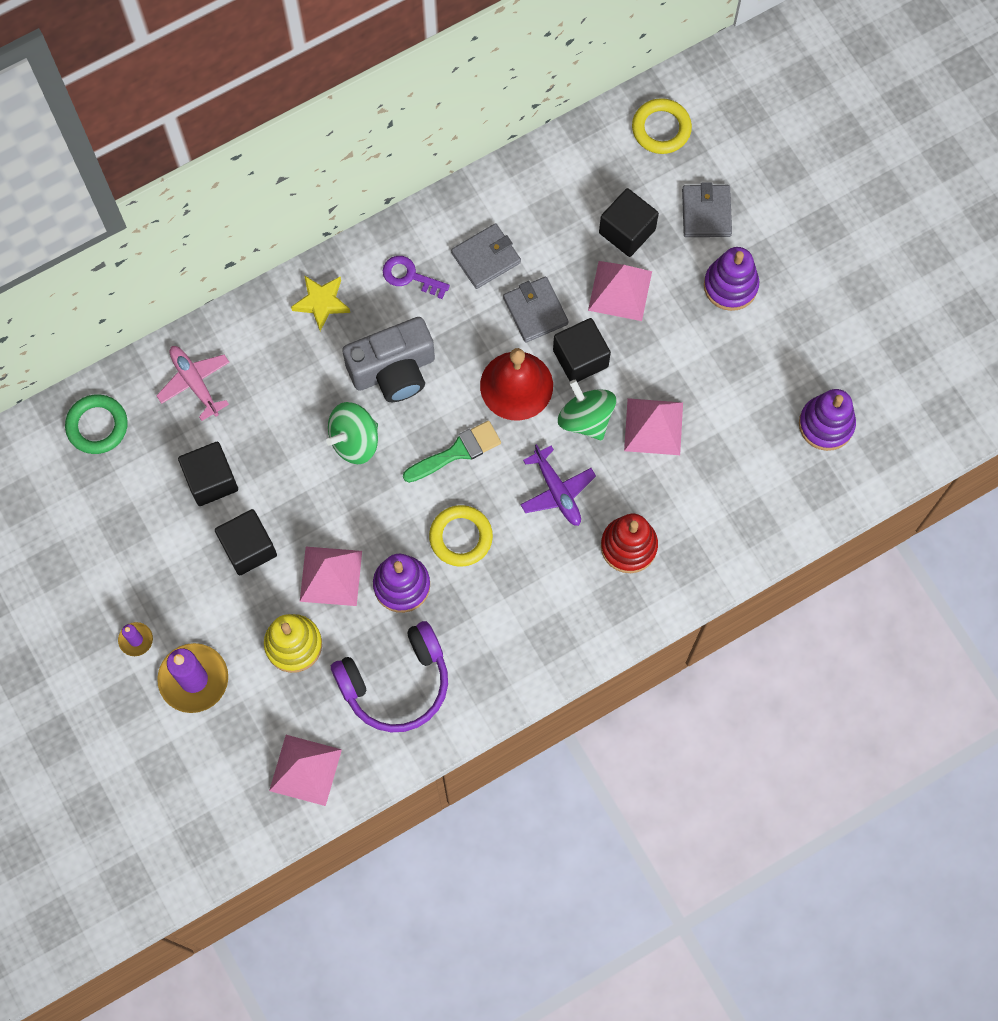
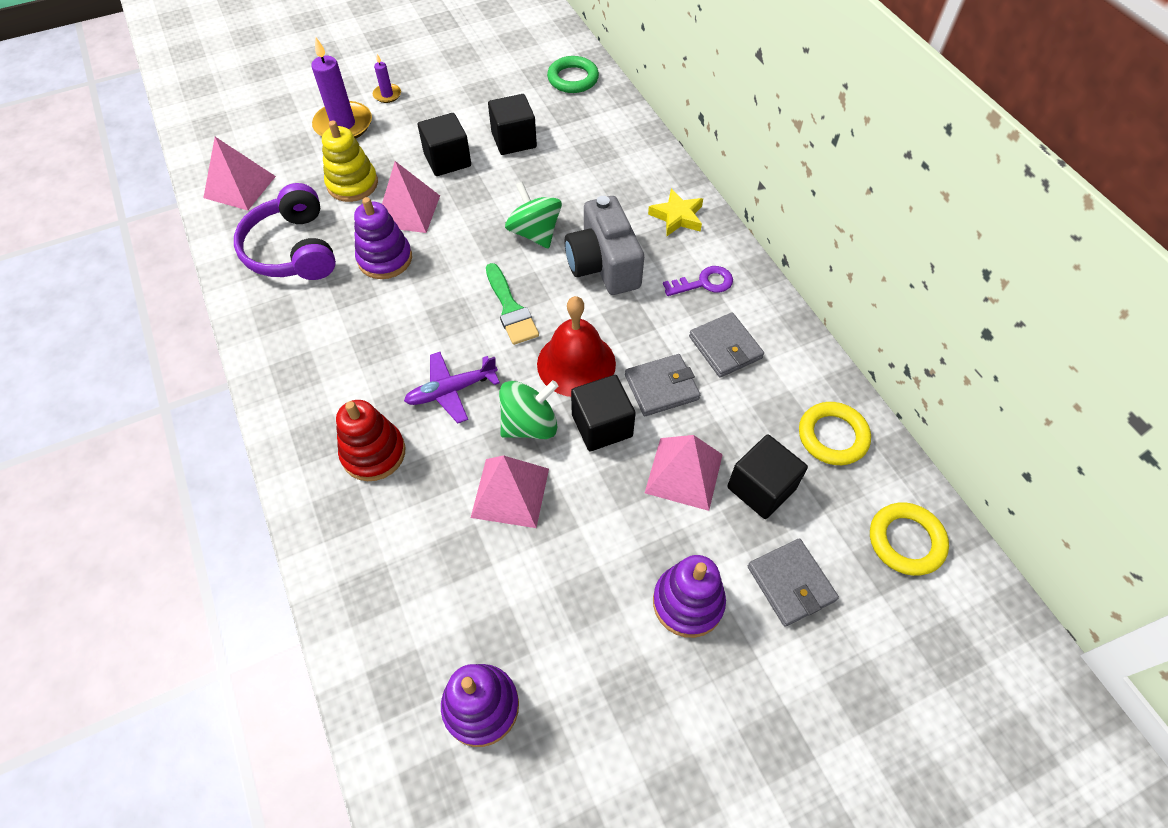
camera: 95 degrees right, 15 degrees down
(195, 383) = (604, 133): pink plane -> none
(409, 276) = (704, 283): purple key -> purple key turned 45 degrees clockwise
(461, 537) = (421, 306): yellow ring -> yellow ring (832, 436)
(706, 213) = (791, 583): grey wallet -> grey wallet turned 60 degrees clockwise

